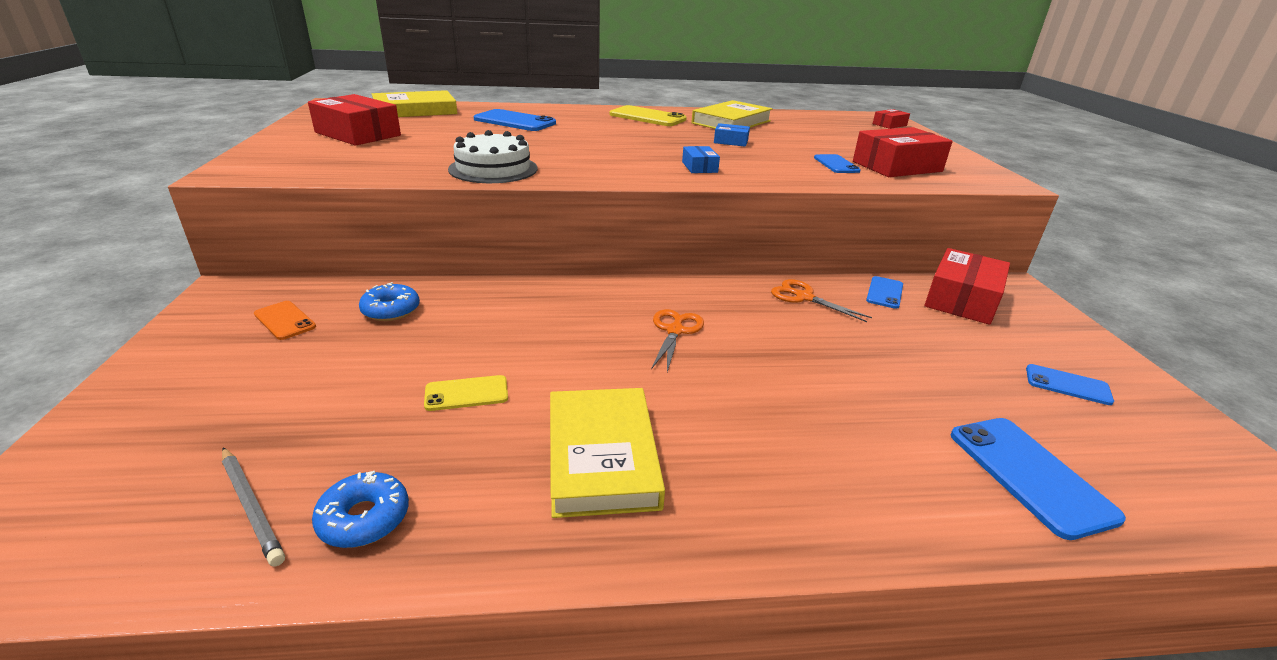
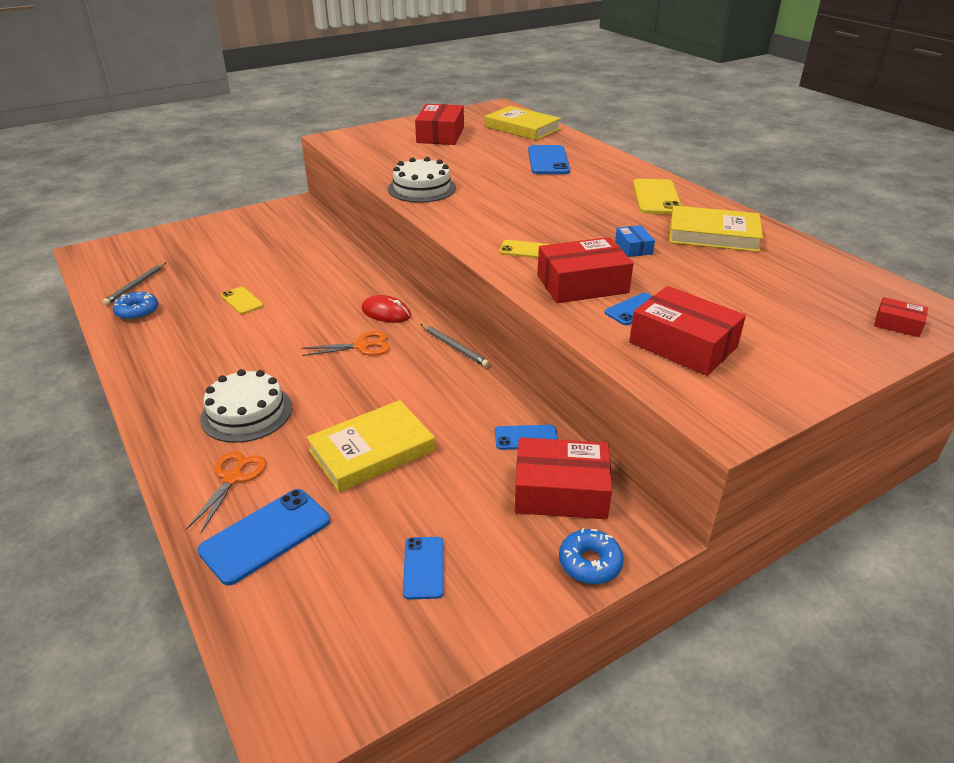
camera: 65 degrees right, 5 degrees up
(285, 320) = (279, 229): orange phone -> none
(391, 310) = (311, 249): blue donut -> blue donut (590, 563)
(602, 456) = (207, 357): yellow book -> yellow book (372, 451)
(615, 301) = (386, 313): none -> red mouse
(699, 167) = (527, 250): blue box -> yellow phone
(718, 284) = (454, 347): none -> grey pencil
(773, 444) = (246, 413): none -> white cake
(782, 167) = (582, 284): none -> red box
(804, 297) = (471, 393): orange scissors -> orange scissors (233, 478)

